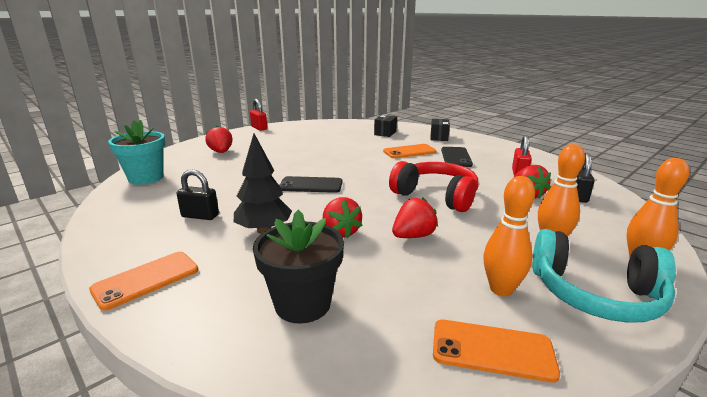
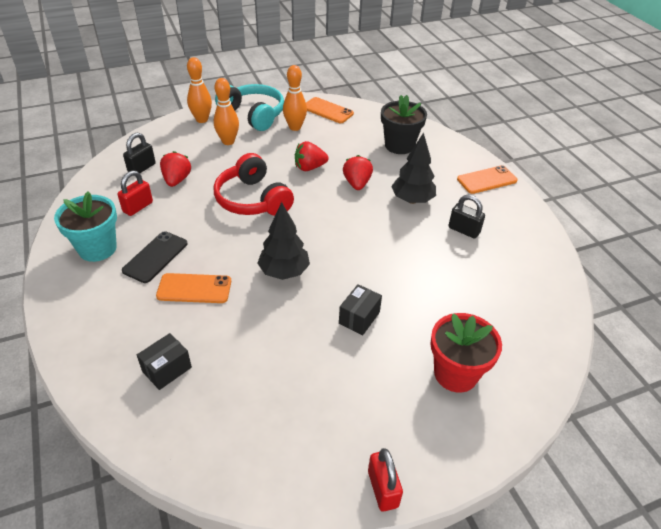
camera: 160 degrees left, 20 degrees up
(146, 178) = (541, 319): turquoise flower pot -> turquoise flower pot (97, 248)
(221, 152) = (455, 373): red strawberry -> red flower pot
(311, 185) = (355, 248): black phone -> none
(358, 166) = (284, 272): none -> black tree
(439, 137) = (105, 322): black box -> black box (359, 318)

